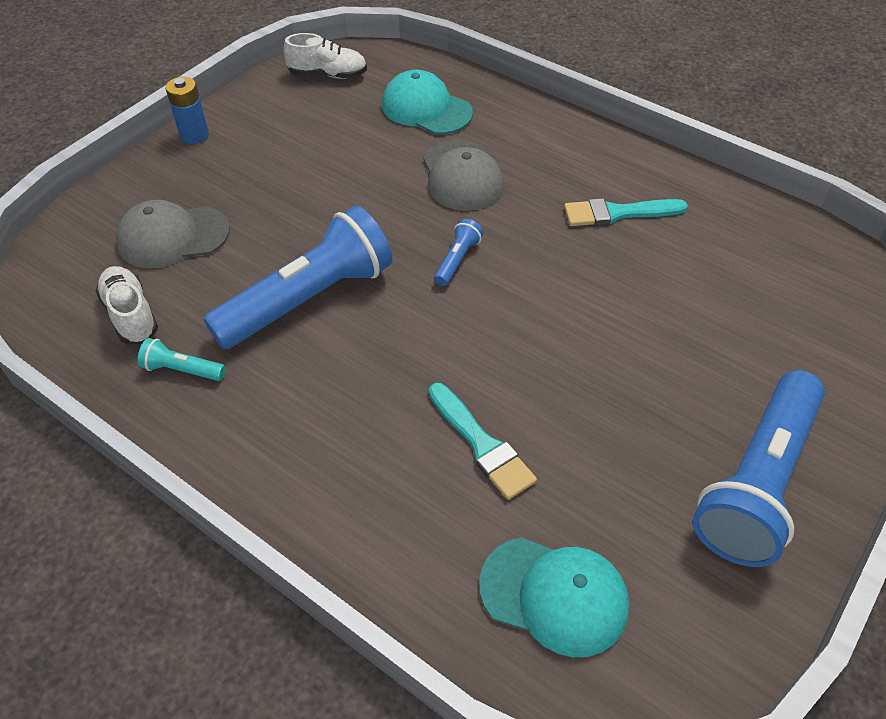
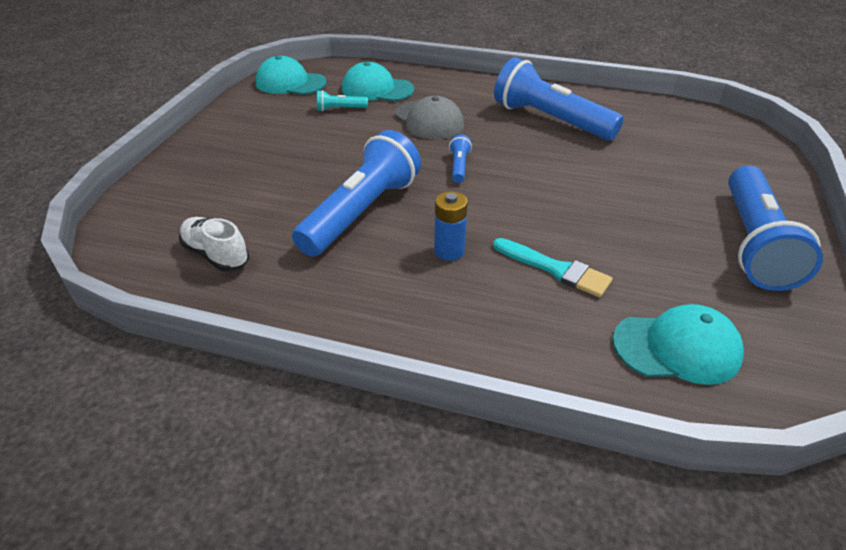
camera: 20 degrees left, 10 degrees down
(173, 237) = (223, 197): grey cap -> none
(182, 370) = (284, 280): turquoise flashlight -> turquoise flashlight (340, 109)
(194, 135) = (204, 133): blue battery -> blue battery (449, 251)
(327, 75) = (290, 83): white shoe -> turquoise cap
(618, 213) = (550, 120): turquoise brush -> blue flashlight

